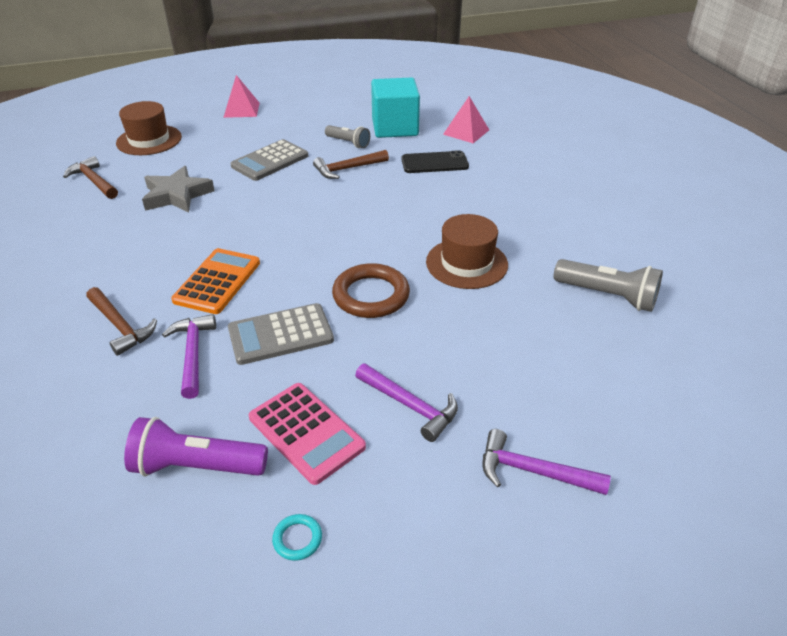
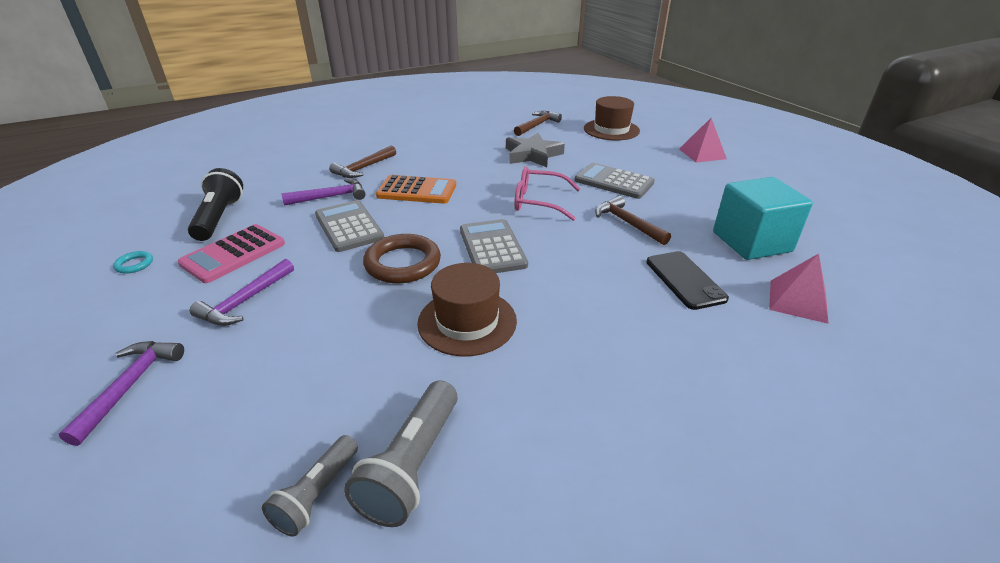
camera: 80 degrees right, 5 degrees down
(196, 466) = (219, 218): purple flashlight -> black flashlight
(287, 206) = (539, 202): none -> pink glasses
(348, 143) = (685, 216): grey flashlight -> grey flashlight (317, 494)
(361, 241) = (492, 247): none -> grey calculator

